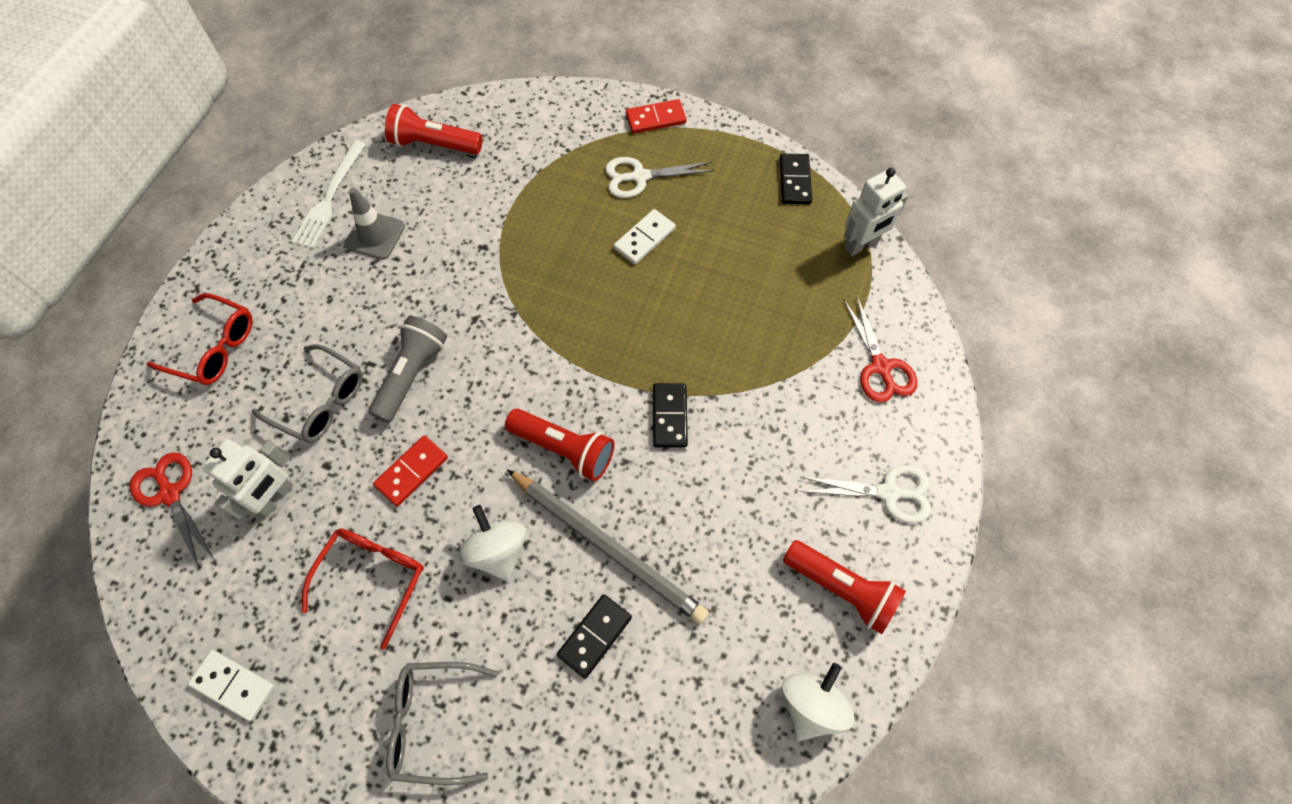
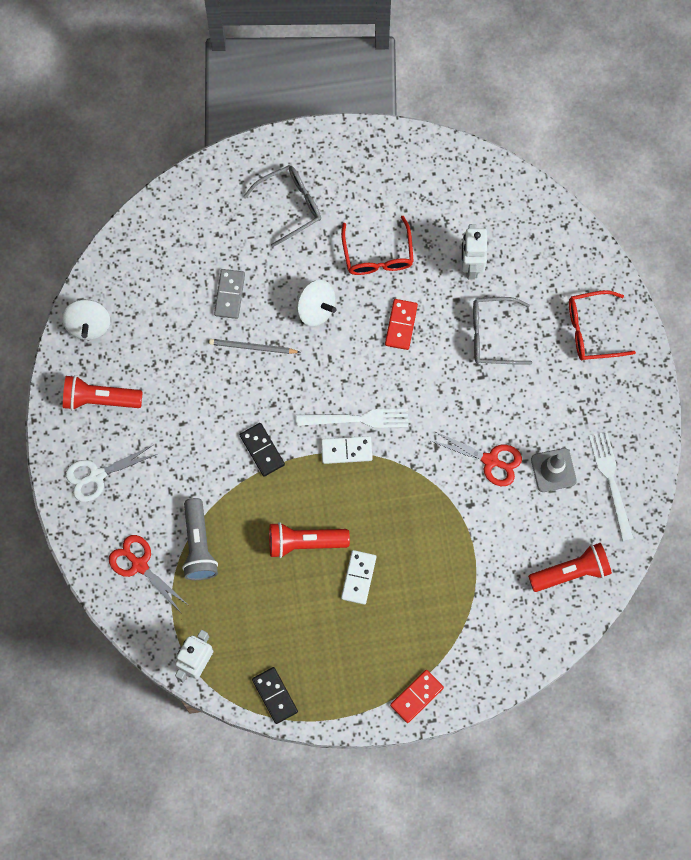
camera: 150 degrees right, 10 degrees up
(170, 494) = (535, 232): red scissors -> red scissors (490, 460)
(233, 685) = (411, 163): white domino -> white domino (346, 450)
(412, 374) = (448, 385): grey flashlight -> grey flashlight (198, 545)
(539, 392) = (357, 419): none -> white fork
(564, 449) = (316, 391): red flashlight -> red flashlight (304, 542)
(595, 636) = (229, 294): black domino -> grey domino
(607, 546) = (253, 347): grey pencil -> grey pencil, size x0.54
(640, 177) = (395, 631): white scissors -> none

